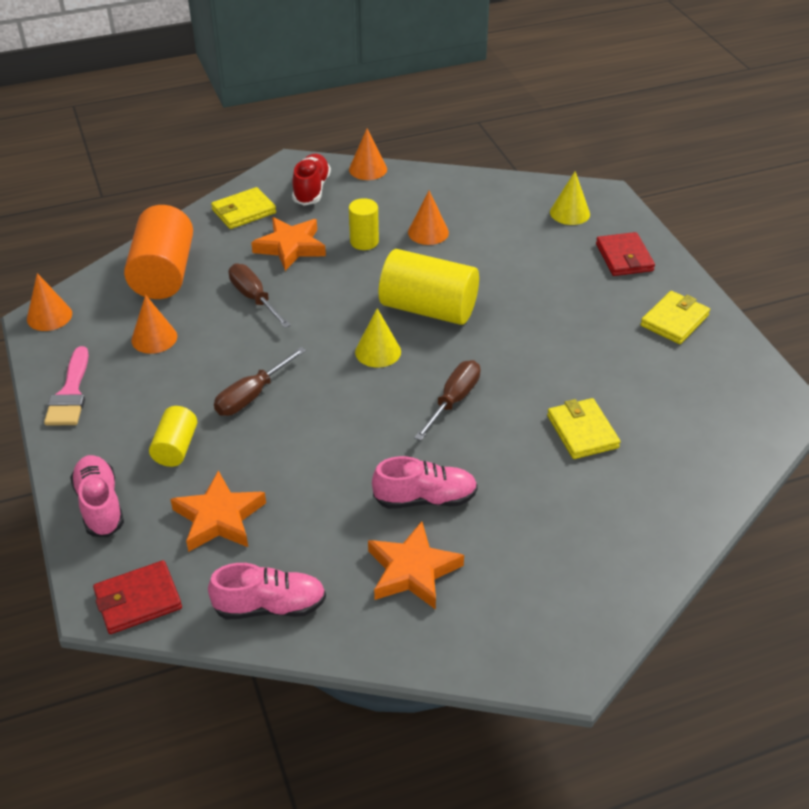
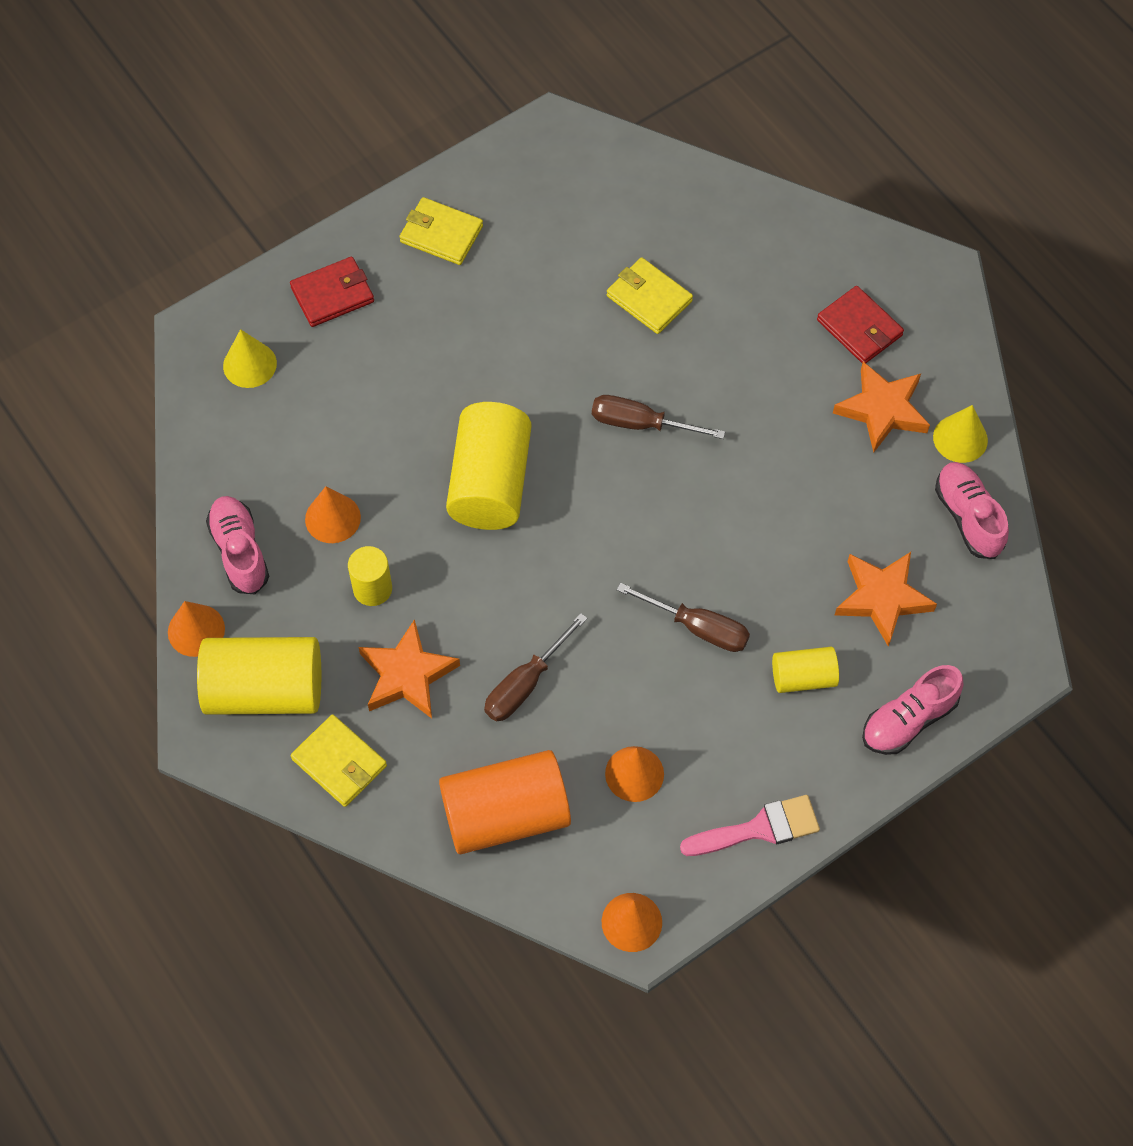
camera: 105 degrees left, 20 degrees up
(138, 600) = (1006, 634): red wallet -> red wallet (859, 328)
(311, 189) = (265, 690): red shoe -> yellow cylinder
(378, 351) = (583, 517): yellow cone -> yellow cone (960, 438)
(425, 499) = (790, 419): pink shoe -> pink shoe (240, 551)
(582, 432) = (649, 298): yellow wallet -> yellow wallet turned 75 degrees clockwise

